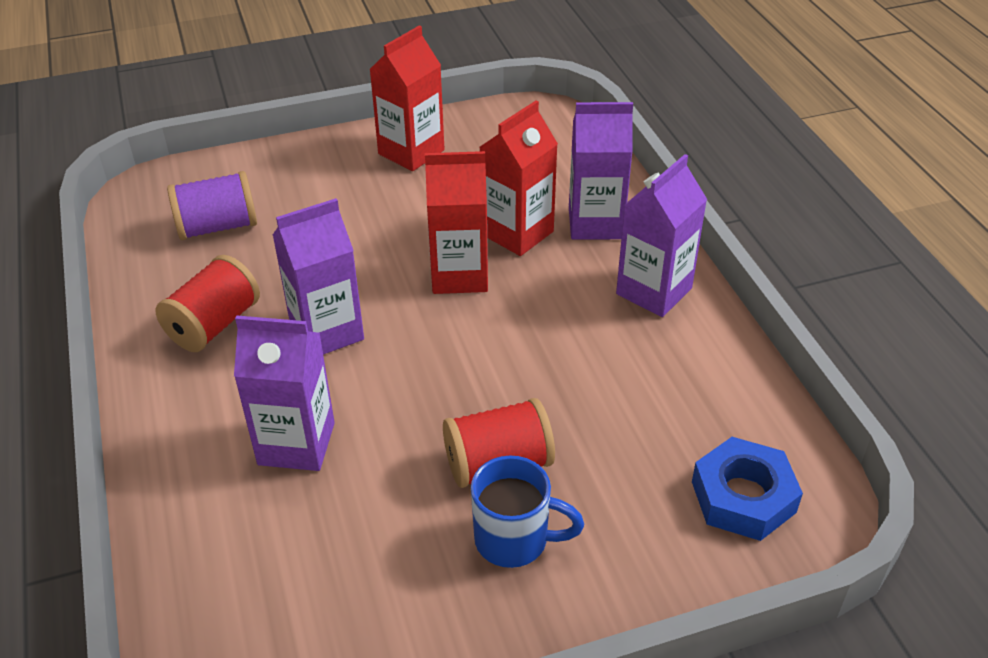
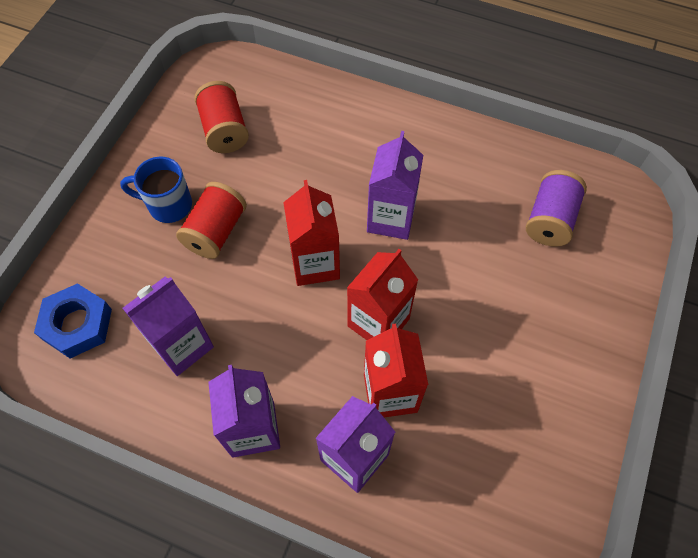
camera: 130 degrees right, 20 degrees up
(214, 325) = (447, 170): red spool -> red spool (224, 130)
(296, 444) = (317, 157): purple carton -> purple carton (182, 345)
(411, 152) = (555, 397): red carton -> red carton (315, 263)
(514, 540) = (168, 205): blue mug -> blue mug turned 45 degrees clockwise

